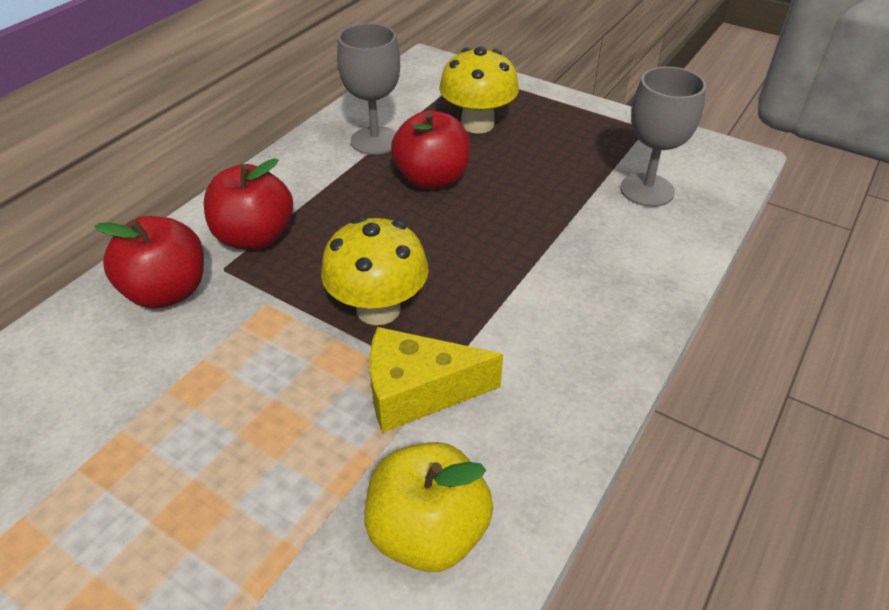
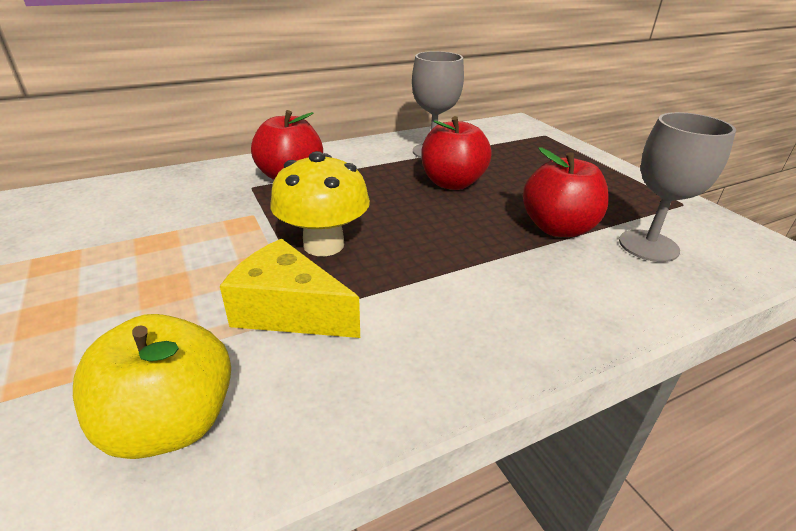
camera: 30 degrees right, 10 degrees down
(167, 292) = (204, 187): red apple -> red apple (558, 228)
(477, 124) = (523, 162): yellow mushroom -> none

